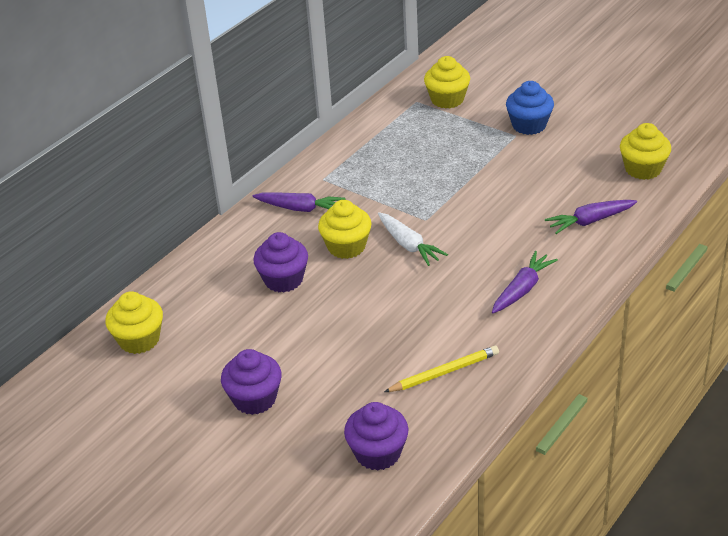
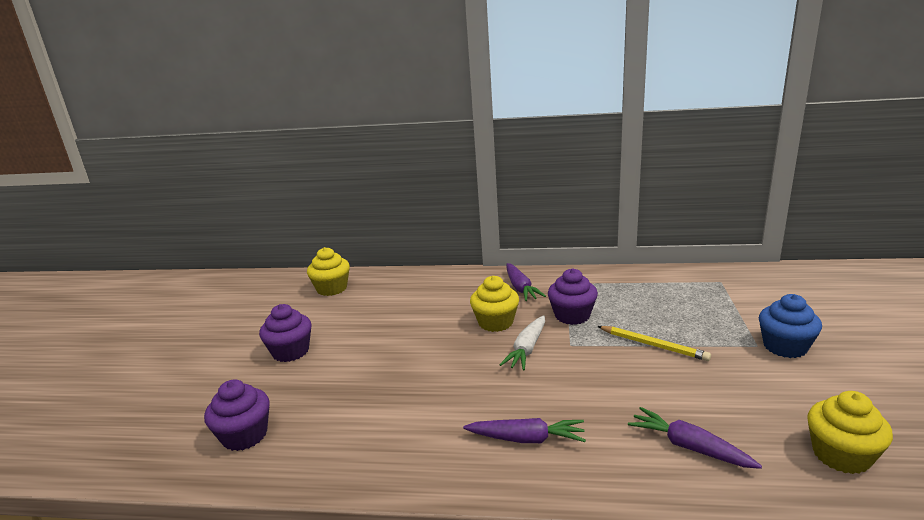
camera: 60 degrees right, 15 degrees down
(283, 280) = (432, 312): purple cupcake -> purple cupcake (572, 315)
(444, 372) = (369, 434): yellow pencil -> yellow pencil (653, 345)
(447, 99) = (747, 293): yellow cupcake -> none

